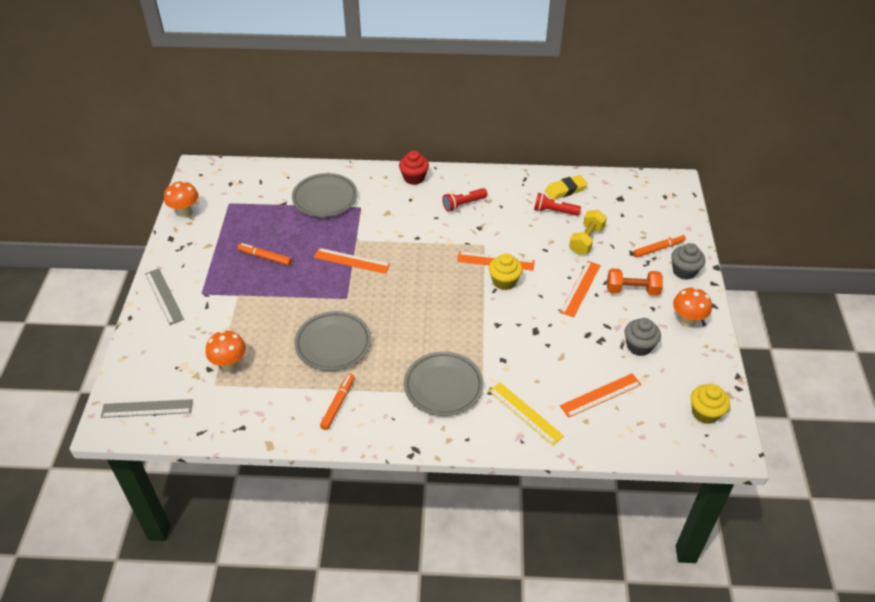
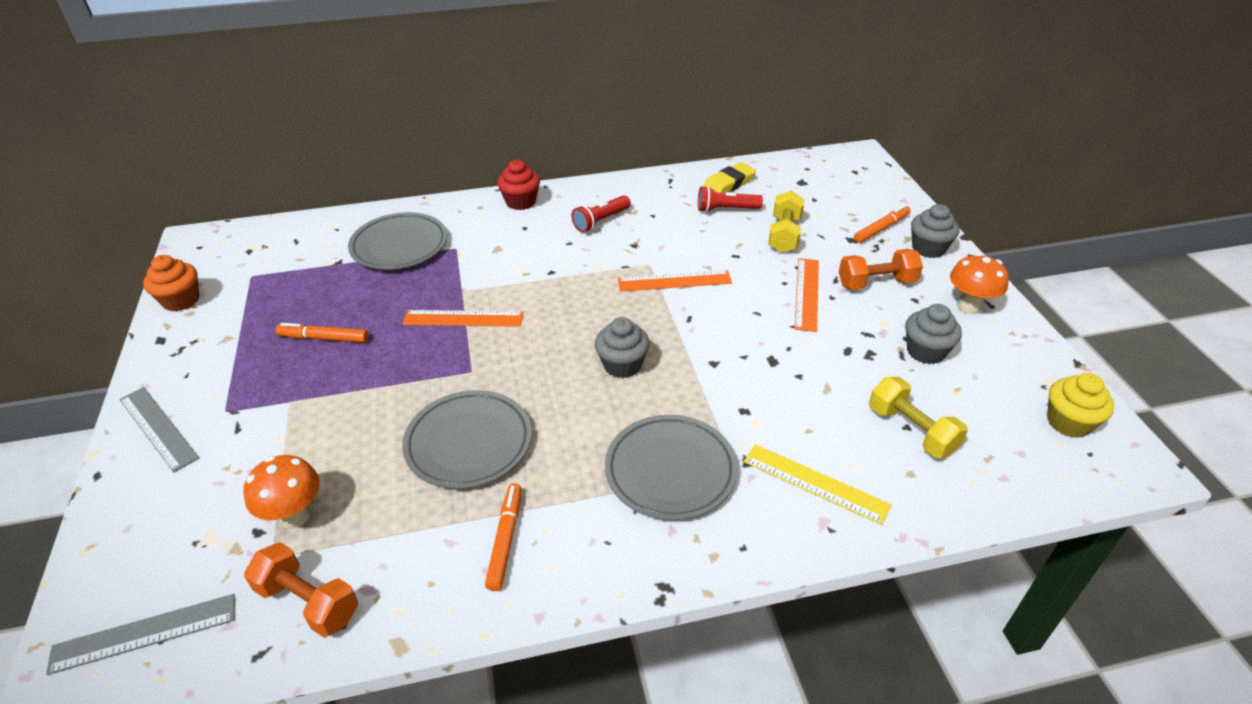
camera: 15 degrees left, 5 degrees down
(185, 213) = (181, 300): orange mushroom -> orange cupcake
(228, 412) = (308, 602): none -> orange dumbbell
(439, 314) = (622, 365): none -> grey cupcake
(504, 281) = (698, 304): yellow cupcake -> none
(601, 395) = (911, 430): orange ruler -> yellow dumbbell

